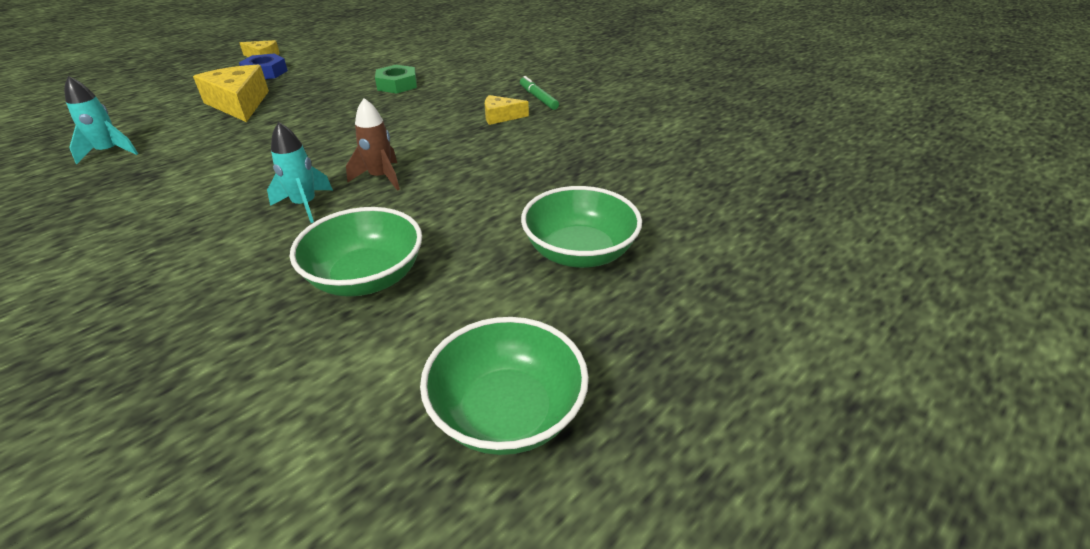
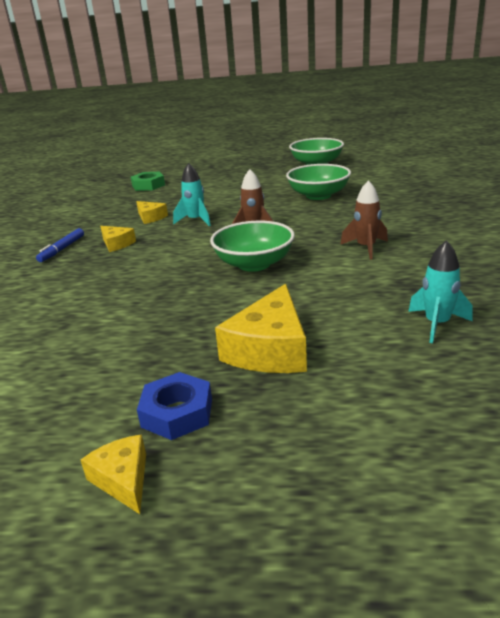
camera: 130 degrees left, 10 degrees down
(210, 201) = (366, 248): none -> brown rocket
(305, 205) = (313, 228): turquoise rocket -> turquoise rocket (196, 220)
(397, 85) = (103, 308): green nut -> green nut (148, 185)
(538, 98) = (62, 249): green marker -> blue marker
(540, 150) = (150, 217): none -> yellow cheese
(579, 252) = (229, 182): green bowl -> green bowl (254, 264)

